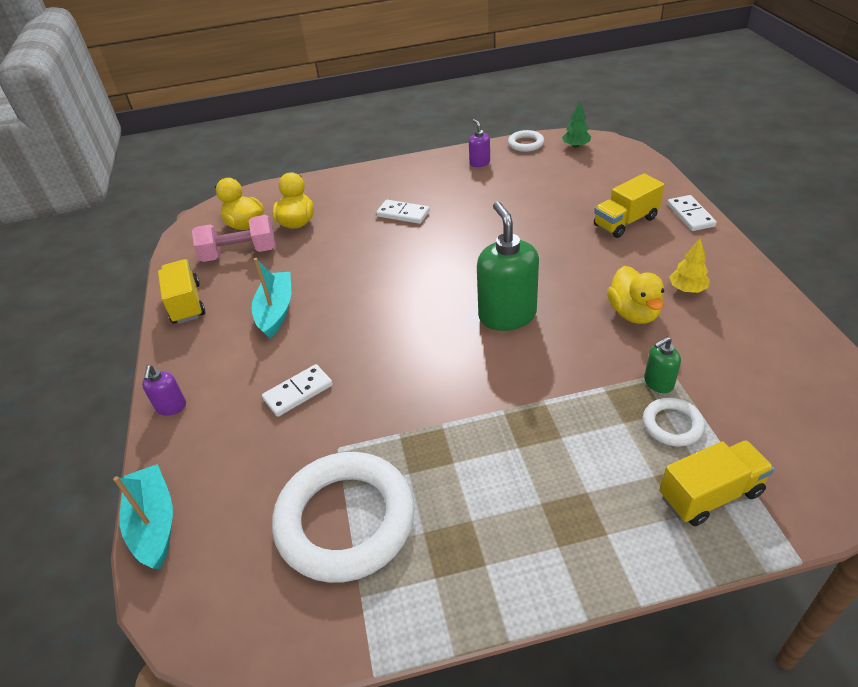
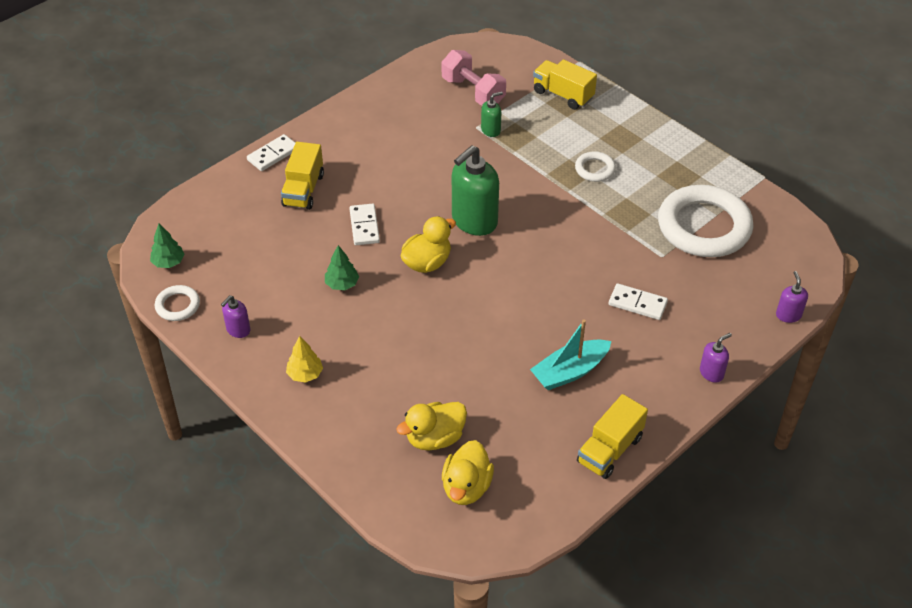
camera: 125 degrees left, 5 degrees up
(154, 523) = (788, 315): turquoise boat -> purple soap dispenser
(240, 253) = (515, 456): pink dumbbell -> pink dumbbell (473, 92)
(403, 214) = (371, 351): white domino -> white domino (364, 226)
(487, 216) = (342, 284): none -> green tree
(625, 222) = (303, 190): yellow truck -> yellow truck turned 75 degrees clockwise
(633, 313) = (426, 157): yellow duck -> yellow duck (427, 263)
(658, 383) = (491, 130): green soap dispenser -> green soap dispenser turned 60 degrees counterclockwise
(672, 425) = (522, 117): white ring -> white ring (595, 169)
(687, 289) = (381, 137): yellow tree -> yellow tree (305, 374)

